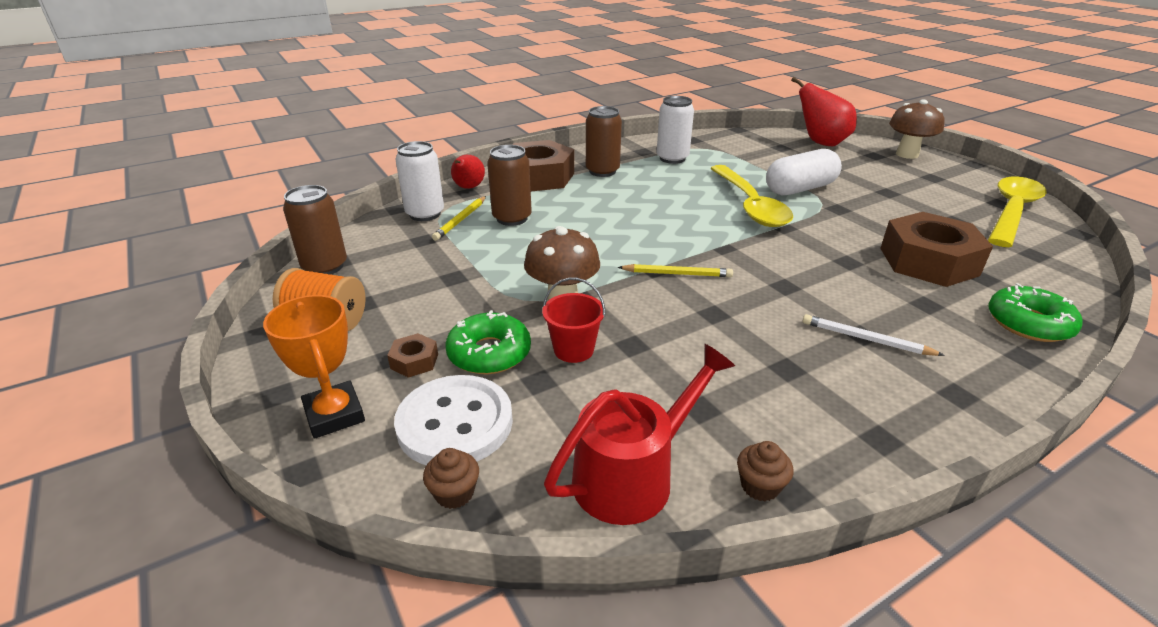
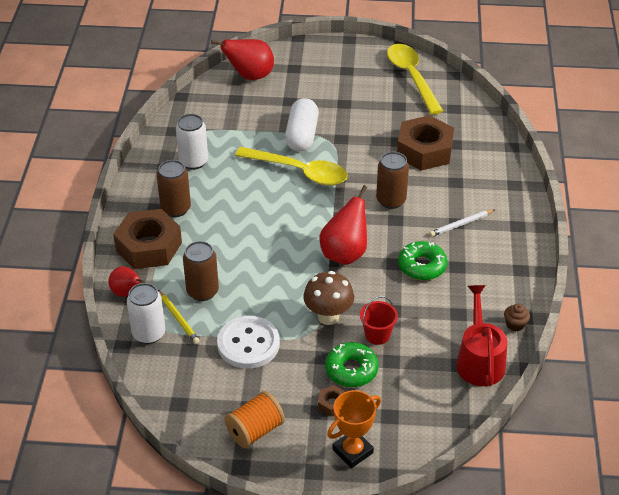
camera: 55 degrees left, 10 degrees up
(325, 267) = (180, 413): brown can -> brown can (391, 200)
(334, 414) = (352, 451): orange trophy -> orange trophy turned 45 degrees counterclockwise
(454, 493) = (444, 424): brown cupcake -> none
(455, 423) = (397, 406): white button -> white button (248, 344)
(677, 274) = (345, 253): yellow pencil -> red pear
(907, 154) = (308, 54): brown mushroom -> none
(1029, 323) = (497, 162): green donut -> green donut (422, 266)

